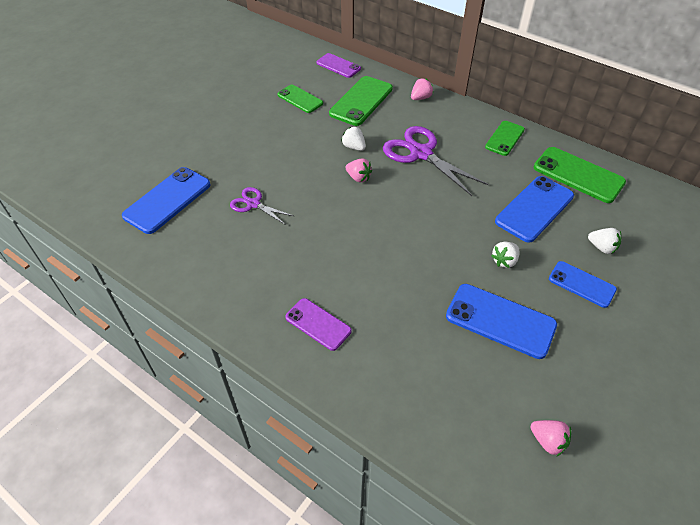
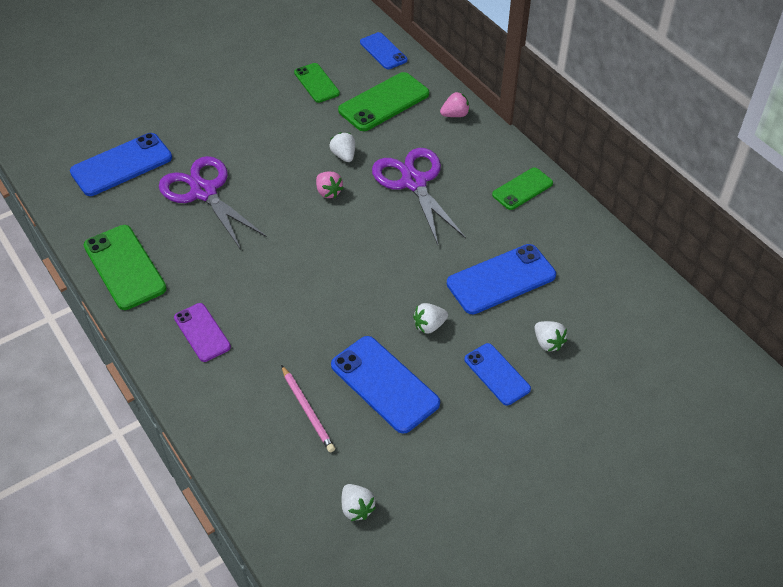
camera: 20 degrees right, 0 degrees up
(253, 204) = (204, 192): purple scissors -> purple scissors, size x1.81
(338, 66) = (383, 51): purple phone -> blue phone
(451, 365) = (307, 410): none -> pink pencil
(548, 441) = (357, 508): pink strawberry -> white strawberry
(578, 175) = (580, 255): green phone -> green phone (124, 267)

